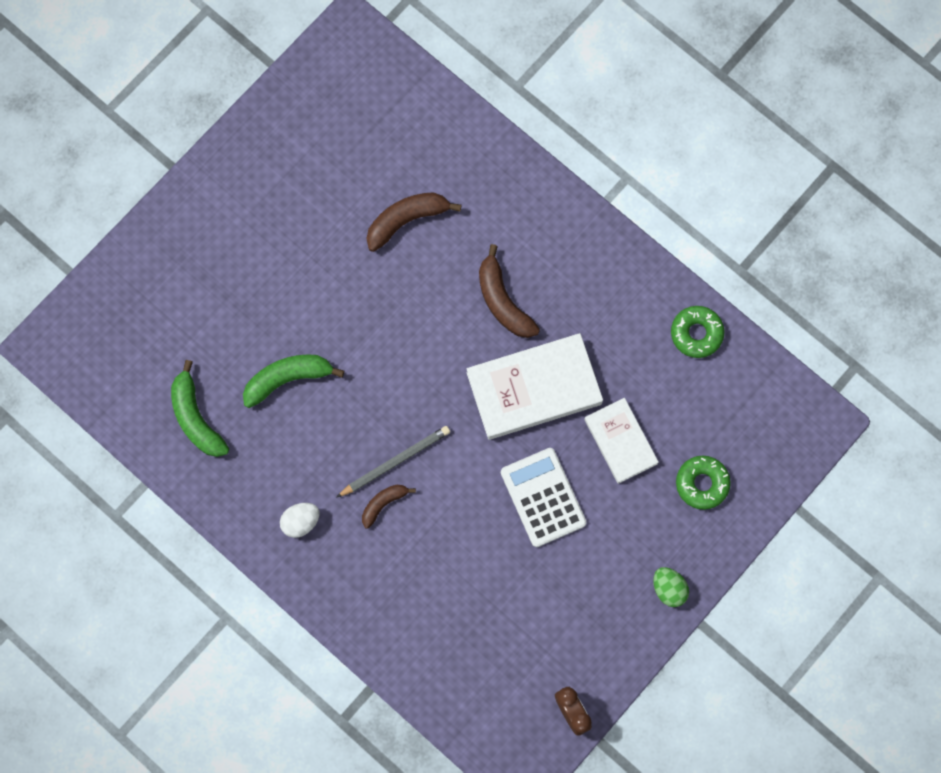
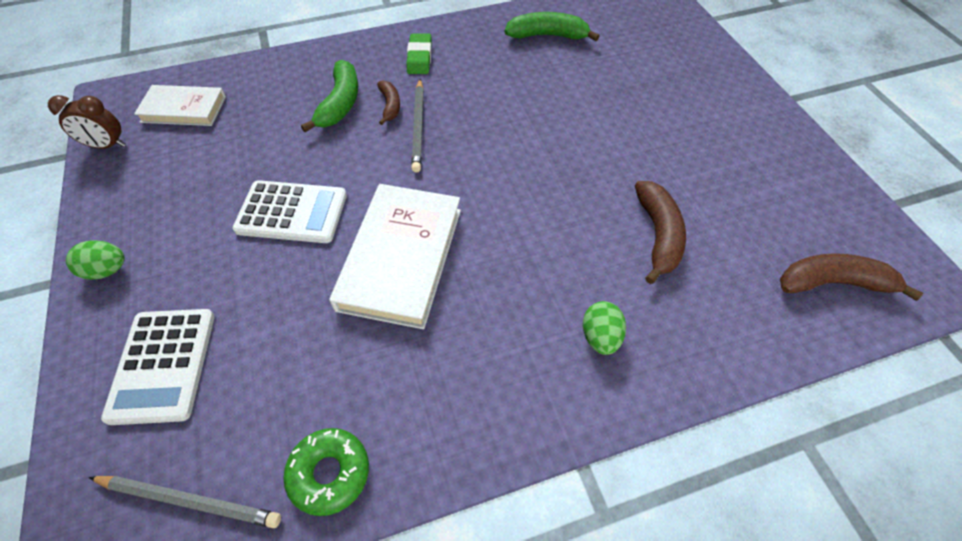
camera: 120 degrees right, 20 degrees down
(288, 379) = (544, 92): green banana -> green banana (340, 104)
(301, 522) = (419, 57): white egg -> green eraser
(503, 301) = (515, 277): brown banana -> brown banana (833, 283)
(517, 225) = (600, 337): none -> green egg
(620, 441) = (281, 307): white book -> white book (184, 109)
(702, 483) = (163, 365): green donut -> white calculator
(756, 398) = (190, 500): none -> grey pencil

